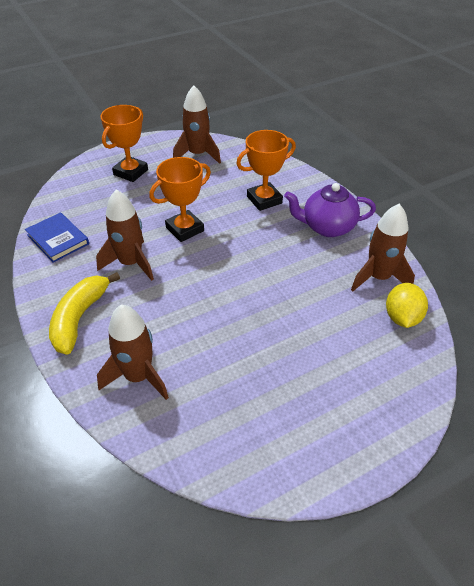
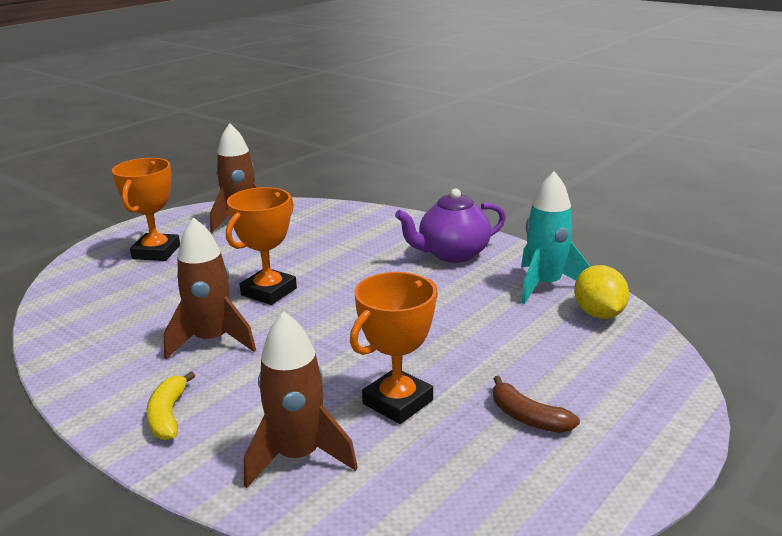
camera: 20 degrees left, 20 degrees down
(58, 239) = (83, 339): blue book -> none
(80, 318) = (168, 415): yellow banana -> yellow banana, size x0.61
(264, 200) = (357, 245): orange trophy -> orange trophy (397, 402)
(296, 395) = (528, 417): none -> brown banana
(378, 277) = (545, 285): brown rocket -> turquoise rocket

